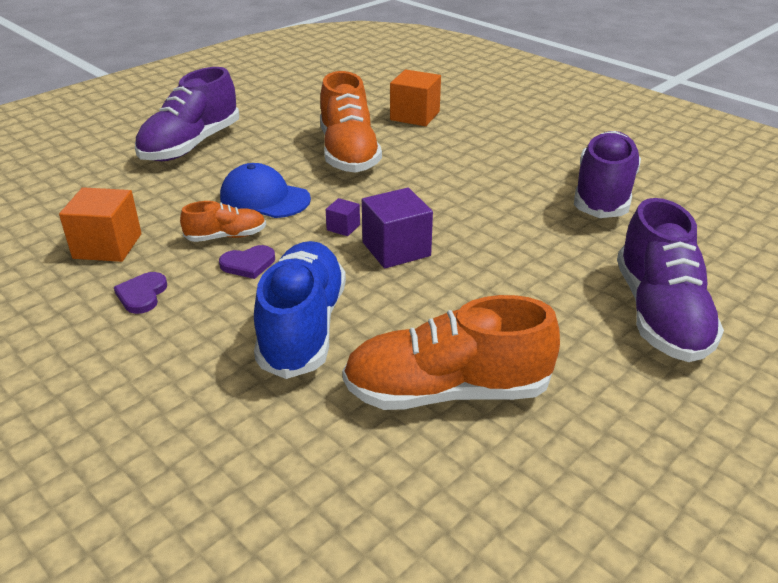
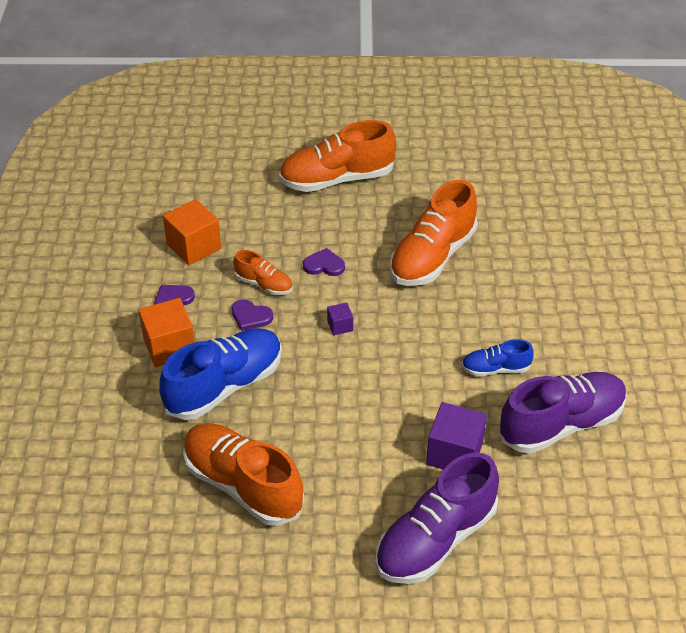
camera: 45 degrees right, 10 degrees up
(191, 145) = (336, 179): purple shoe -> orange shoe
(264, 198) = (324, 265): blue cap -> purple heart
(396, 249) = (348, 368): purple cube -> purple cube (454, 453)
(415, 116) = (536, 247): orange cube -> orange cube (169, 347)
(506, 189) = (495, 369): none -> blue shoe

